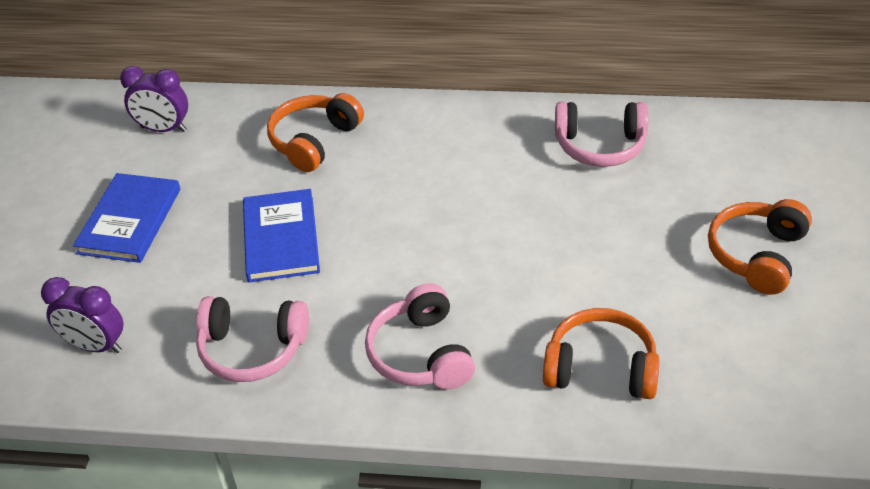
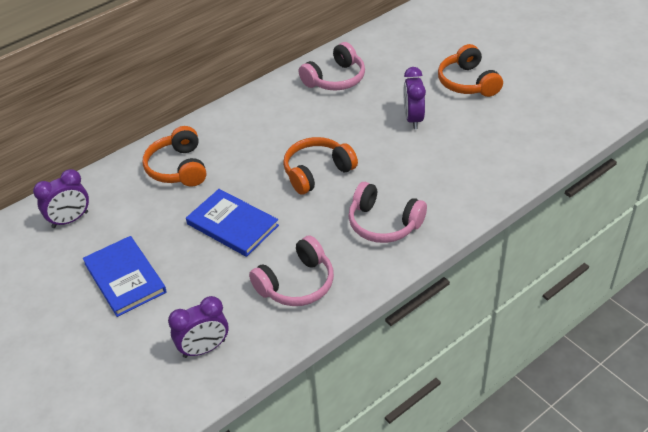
camera: 45 degrees left, 0 degrees up
(601, 368) = (469, 171): orange headphones -> orange headphones (317, 172)
(623, 255) = (413, 119): none -> purple clock

